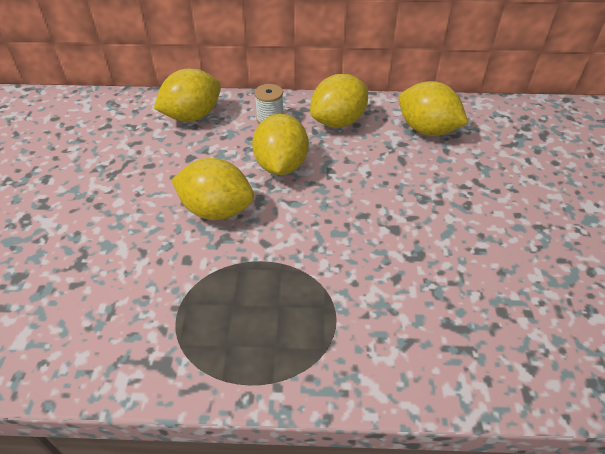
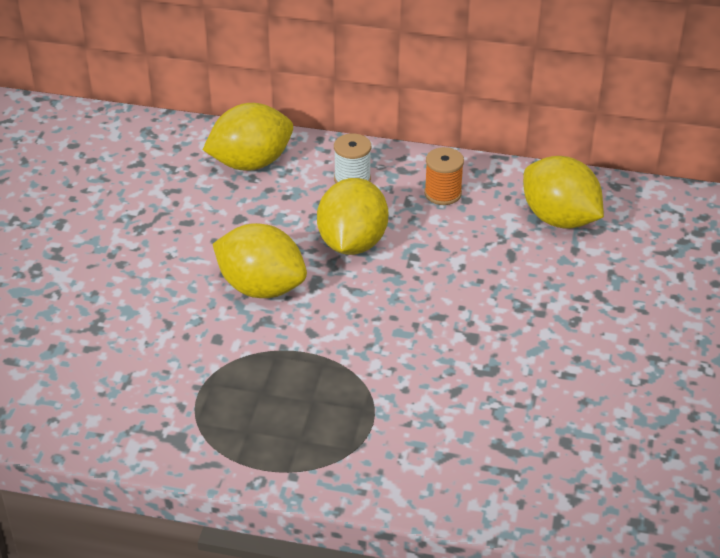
camera: 10 degrees right, 5 degrees down
(338, 122) = (443, 193): yellow lemon -> orange spool

